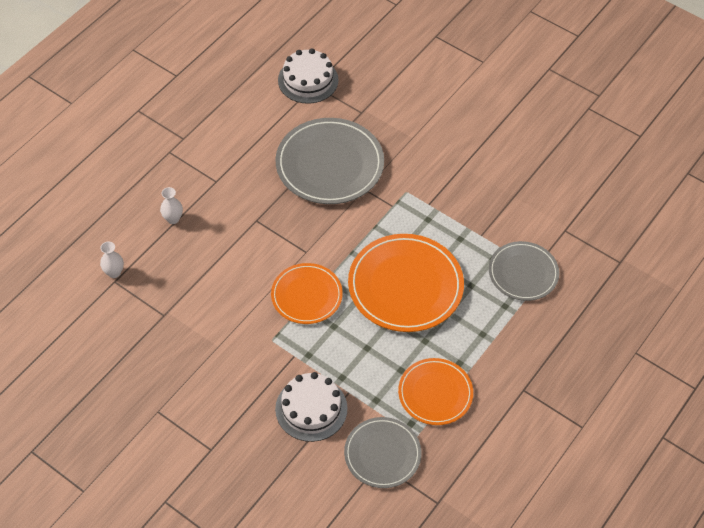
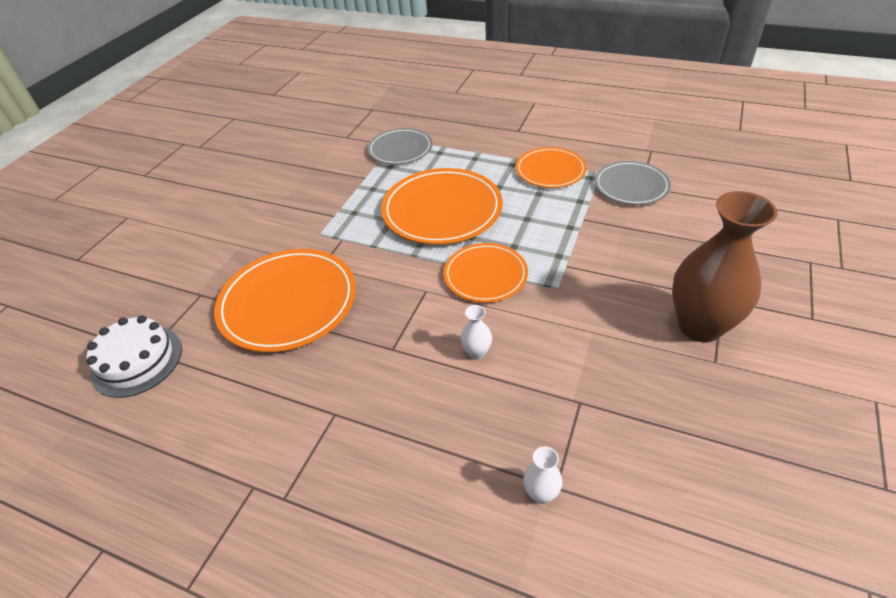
camera: 100 degrees left, 10 degrees down
(173, 219) = (416, 446): white vase -> white vase (477, 352)
(192, 419) = (700, 326): none -> brown vase
(311, 408) = (618, 238): white cake -> none
(329, 164) = (288, 302): grey plate -> orange plate

